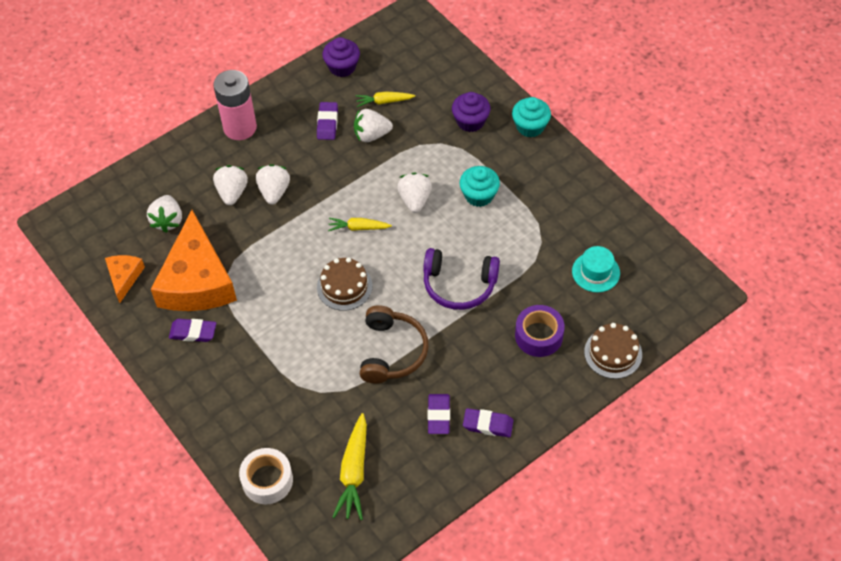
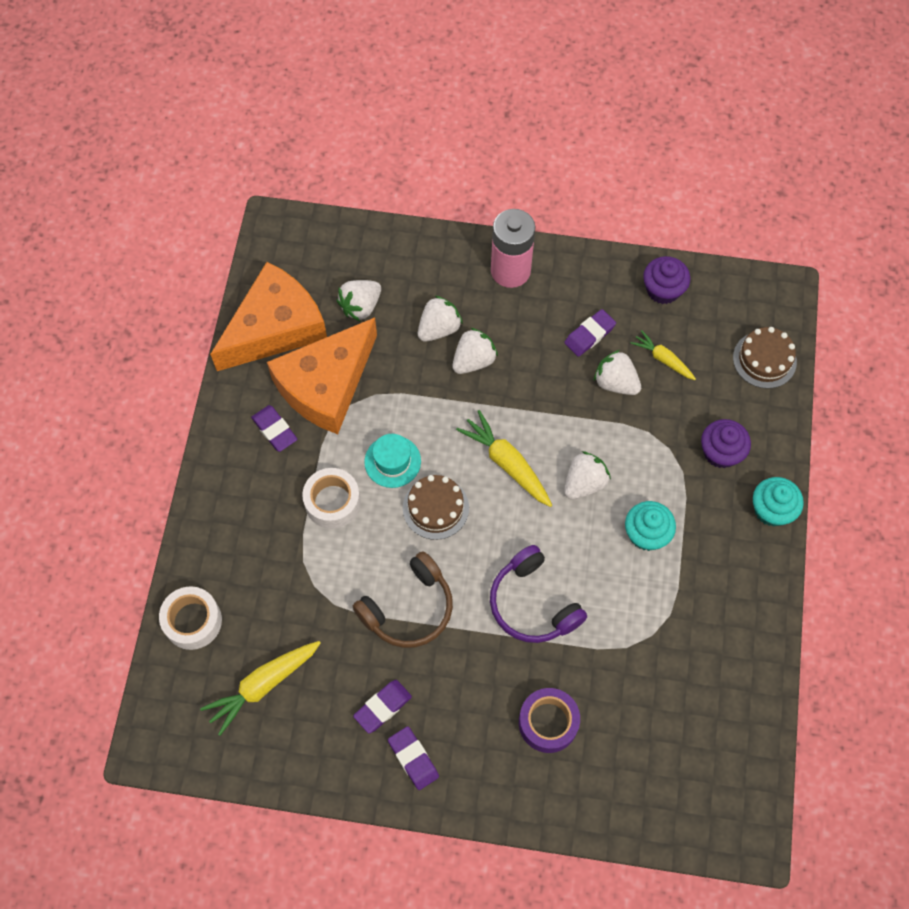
camera: 45 degrees right, 10 degrees up
(124, 277) = (275, 327): orange cheese -> orange cheese, size x2.12
(278, 338) = (332, 502): none -> white tape
(358, 228) = (507, 463): yellow carrot -> yellow carrot, size x1.61
(596, 272) = (668, 714): turquoise hat -> turquoise hat (392, 461)
(613, 353) = (595, 808): brown cake -> brown cake (764, 359)

